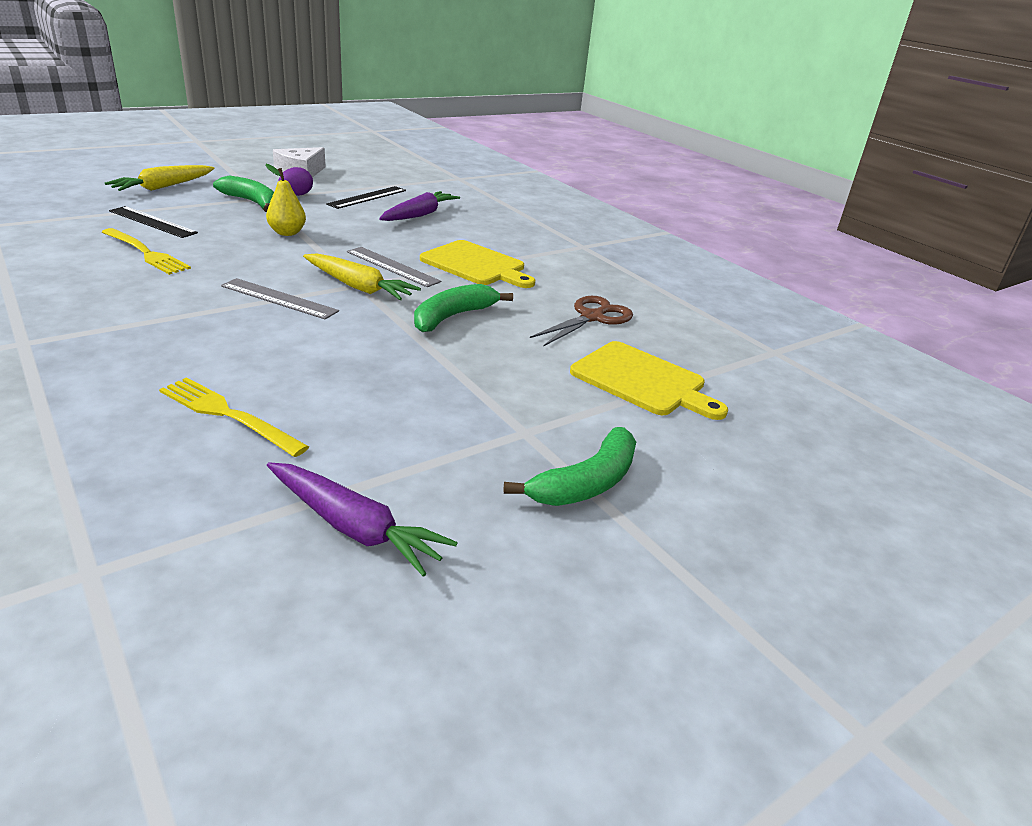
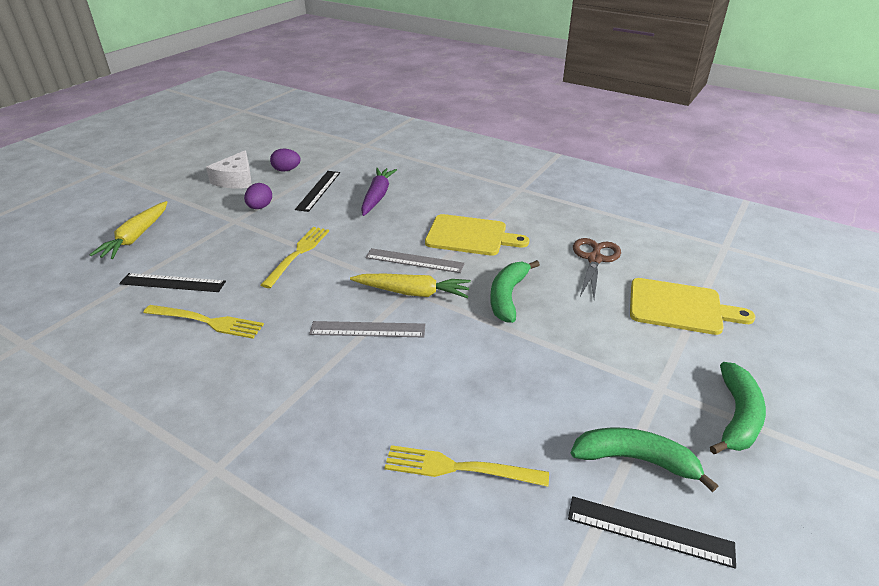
camera: 20 degrees left, 5 degrees up
(252, 202) = (233, 229): green banana -> green banana (635, 459)
(287, 233) = (298, 254): yellow pear -> yellow fork
(354, 527) = (649, 530): purple carrot -> black ruler
(356, 177) = (286, 170): none -> purple egg

